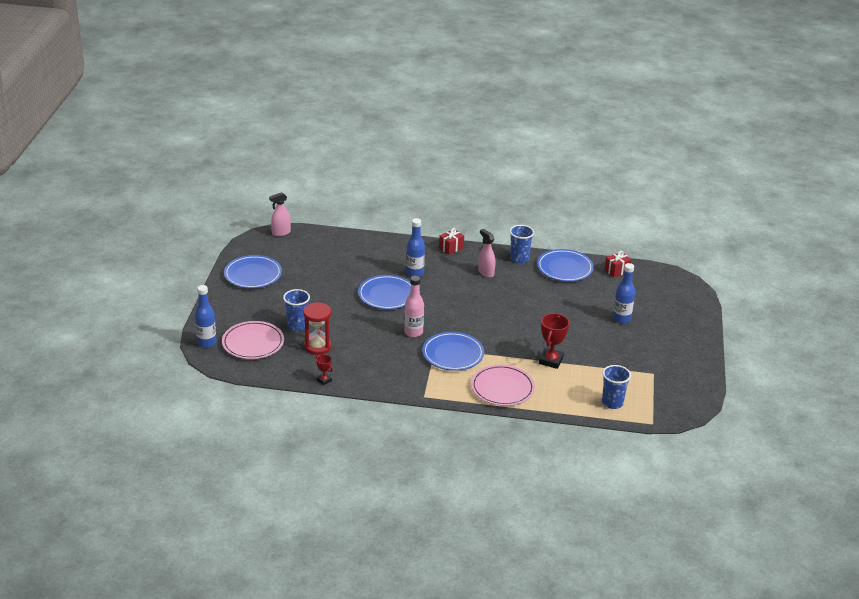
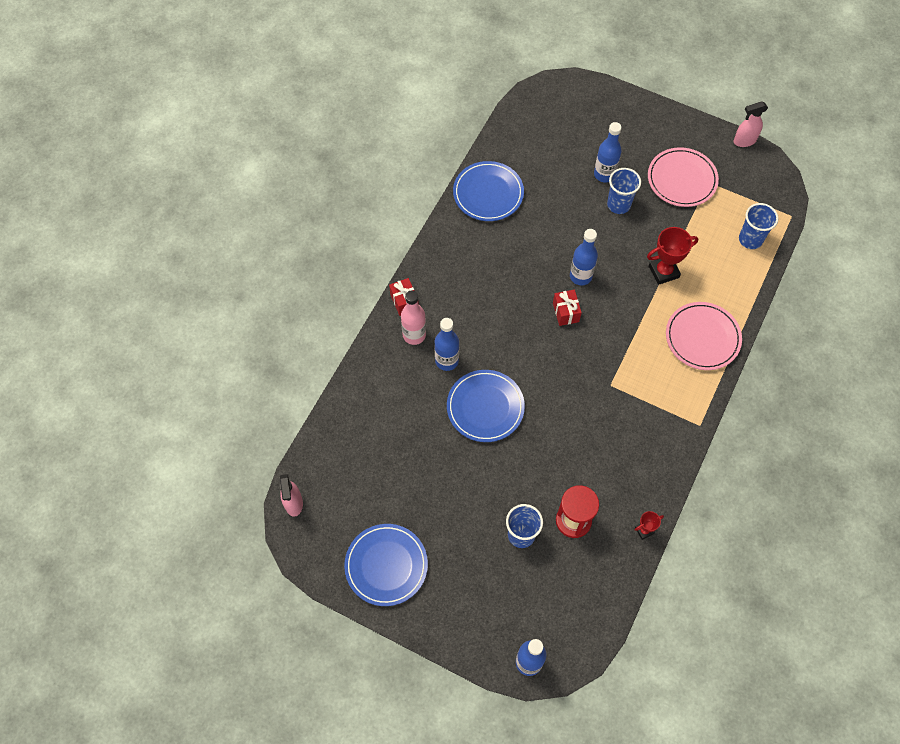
camera: 70 degrees left, 30 degrees up
(253, 343) = (545, 600): pink plate -> pink plate (682, 179)
(413, 332) = (573, 400): pink bottle -> pink bottle (414, 335)
(453, 354) = (627, 369): blue plate -> none
(486, 272) = (471, 280): pink spray bottle -> pink spray bottle (744, 141)
(519, 258) = (452, 234): blue cup -> blue cup (618, 204)
(520, 321) = (580, 276): none -> blue bottle
(551, 361) = (663, 271): red trophy -> red trophy turned 60 degrees counterclockwise
(617, 271) = (510, 143): red gift -> red gift (566, 312)

